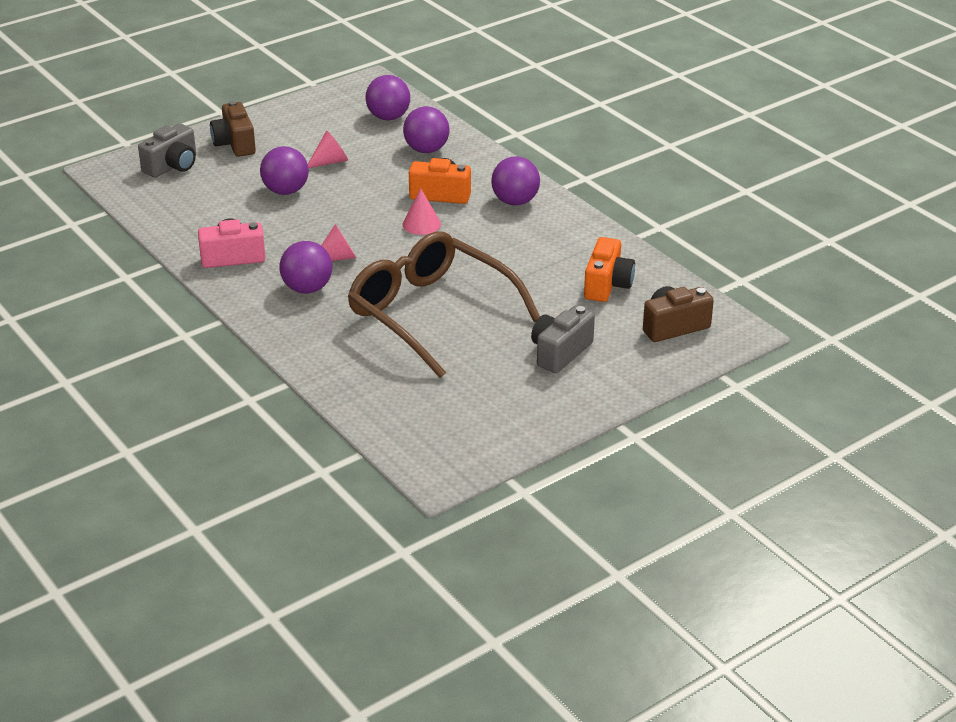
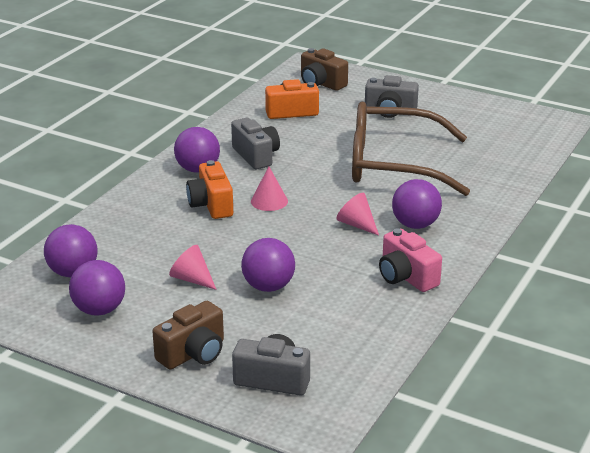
camera: 115 degrees left, 5 degrees down
(426, 150) = (131, 233): purple ball -> purple ball (99, 310)
(432, 314) = (394, 164): brown glasses -> brown glasses turned 75 degrees clockwise
(518, 238) = (256, 156): none -> grey camera

